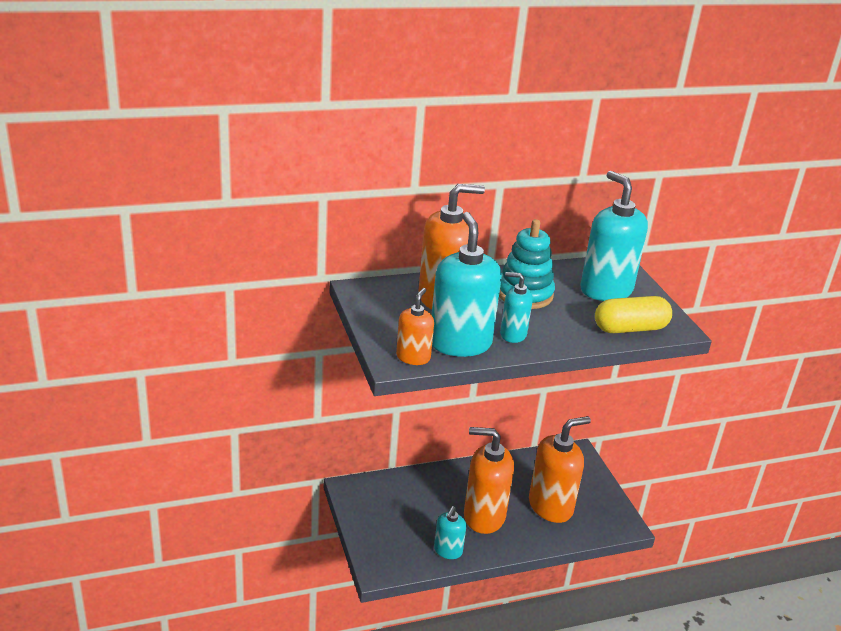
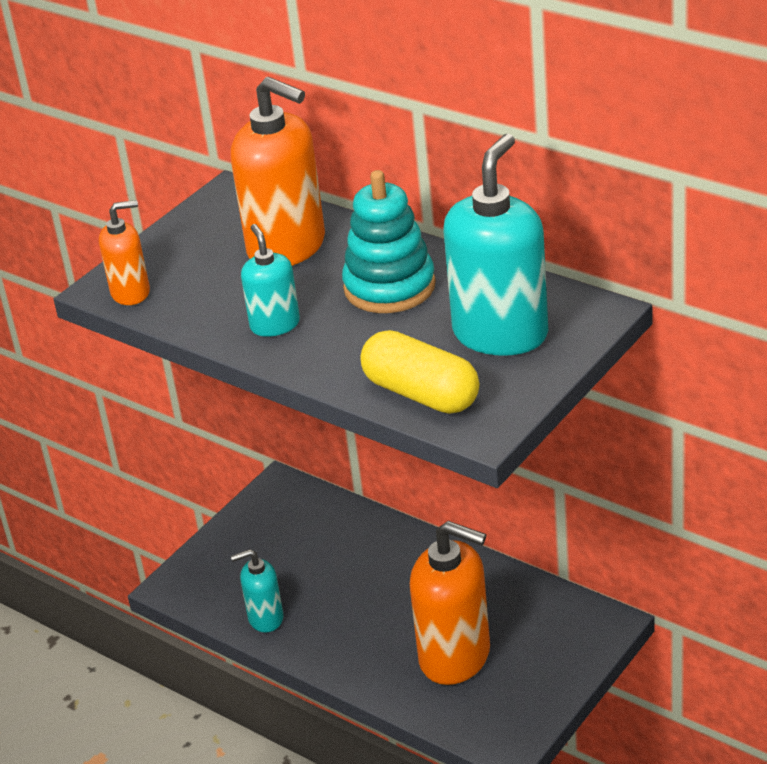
camera: 60 degrees right, 5 degrees up
(460, 343) = (202, 304): turquoise soap dispenser -> none
(483, 516) = (362, 612): orange soap dispenser -> none

